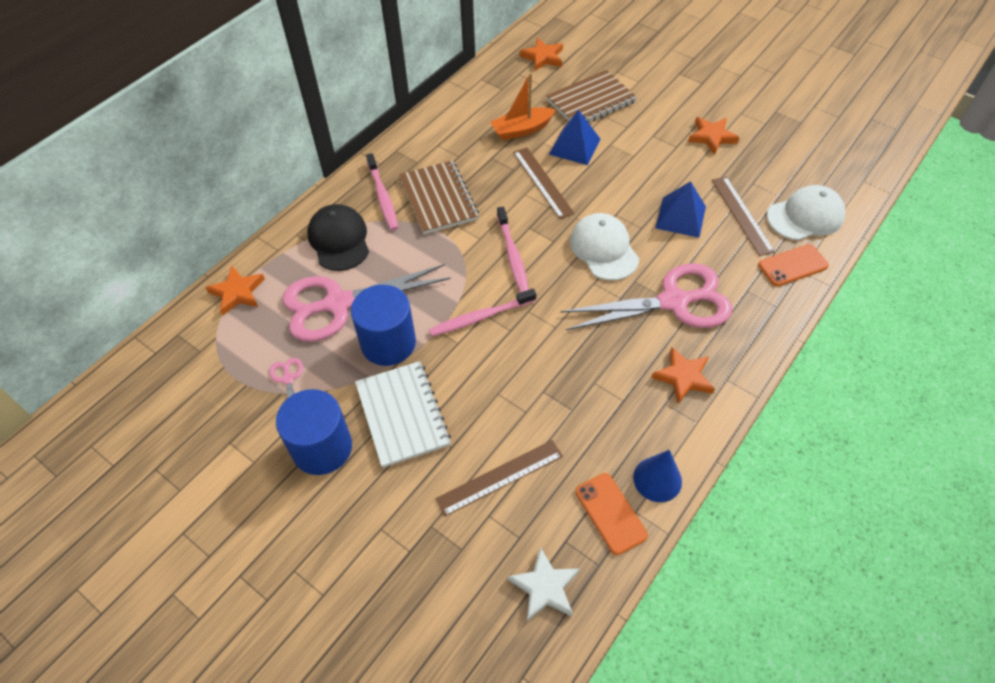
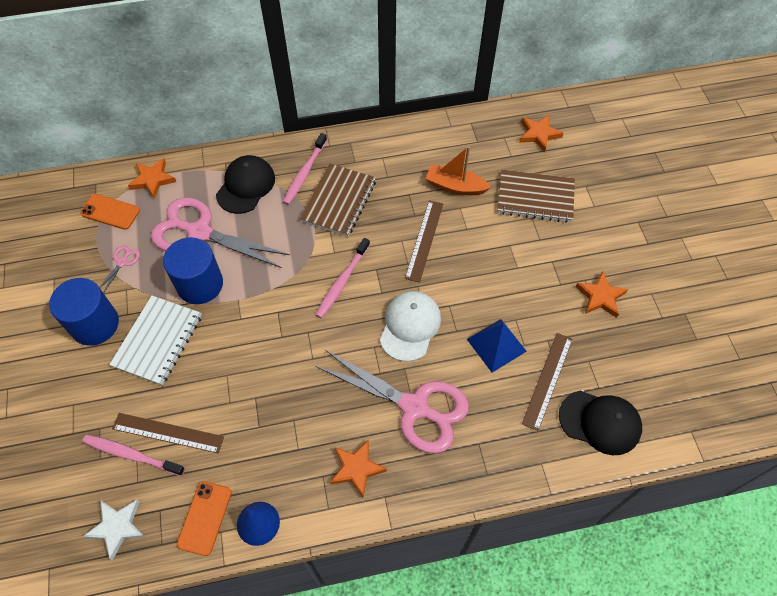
camera: 40 degrees right, 5 degrees up
(480, 317) = (273, 311): pink toothbrush -> pink toothbrush (131, 455)
(574, 146) = (480, 227): blue pyramid -> none
(793, 265) = (540, 453): orange phone -> orange phone (110, 212)
(805, 216) = (600, 422): white cap -> black cap

